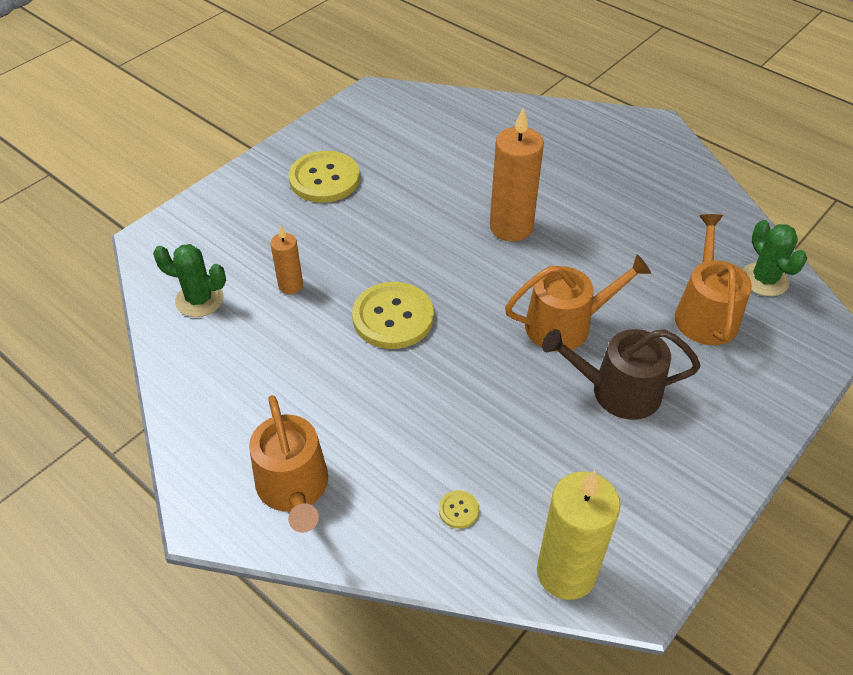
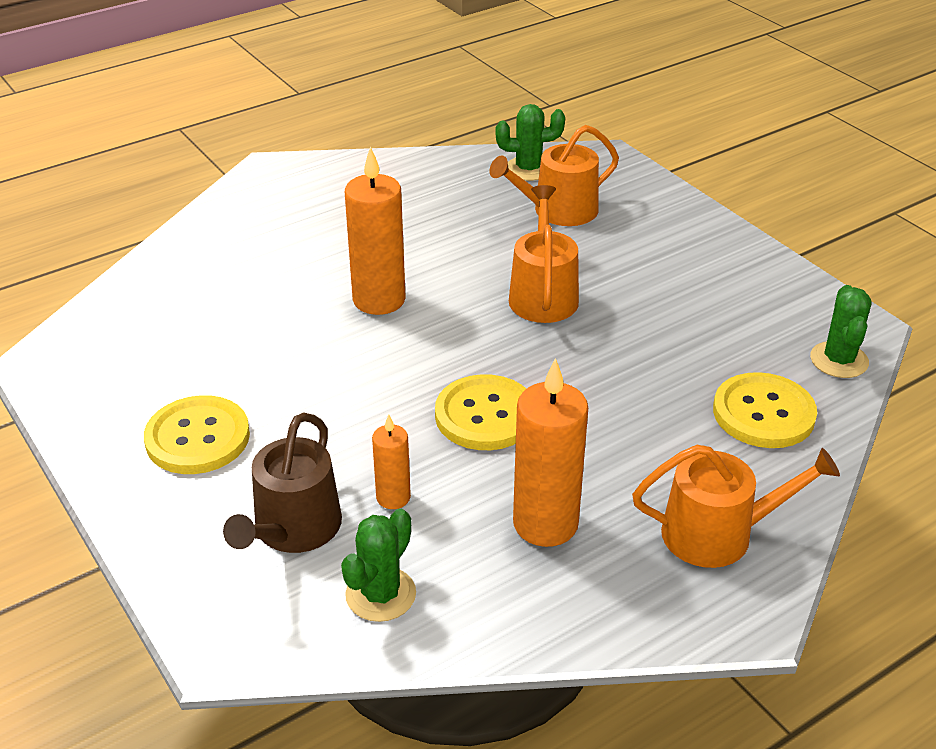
camera: 75 degrees left, 10 degrees down
(282, 374) = (545, 523): none -> orange candle
(458, 510) = (763, 413): yellow button -> yellow button, size x2.38
(566, 573) = (839, 360): yellow candle -> green cactus
(617, 391) = (639, 283): brown watering can -> brown watering can (293, 529)
(705, 313) = (558, 211): orange watering can -> orange watering can turned 45 degrees counterclockwise

